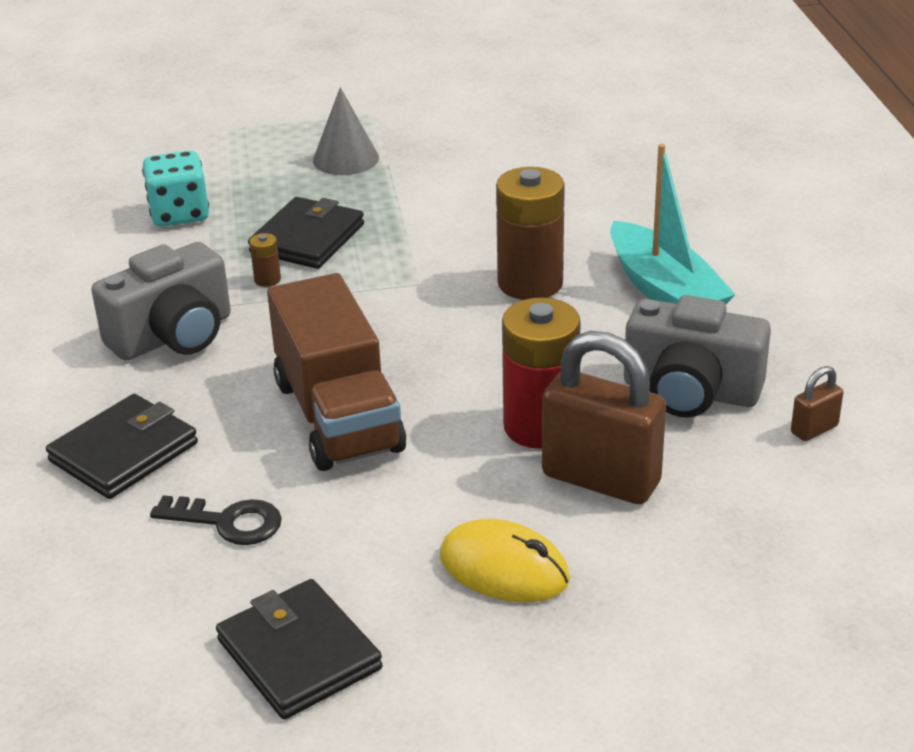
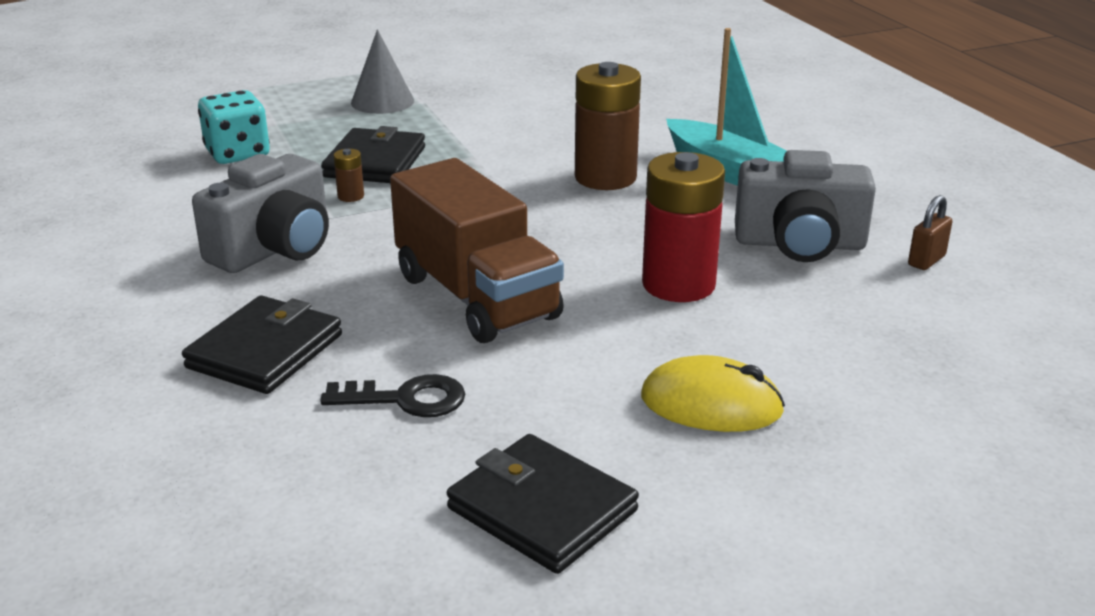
camera: 15 degrees left, 5 degrees down
(601, 479) = (760, 320): brown padlock -> none

